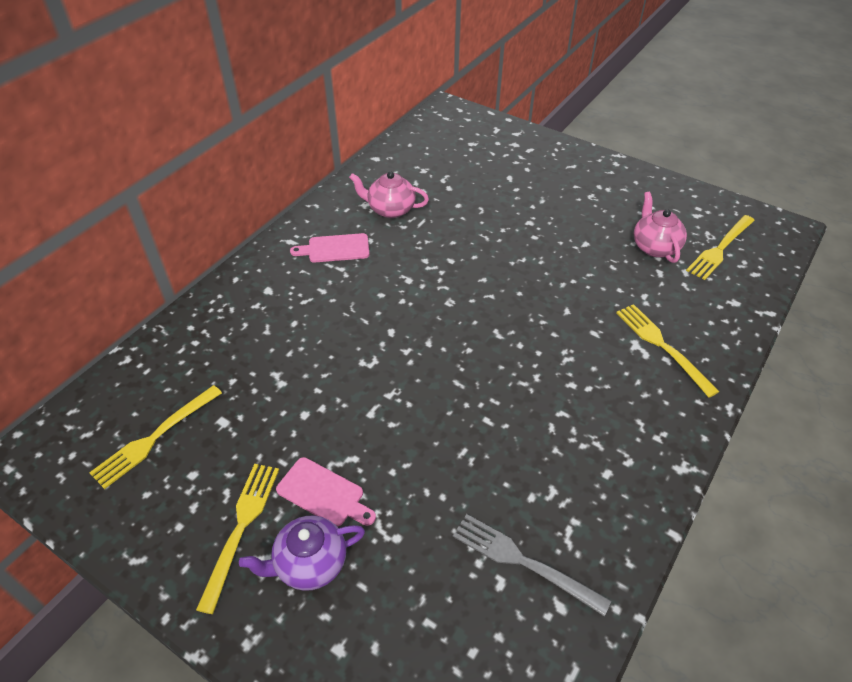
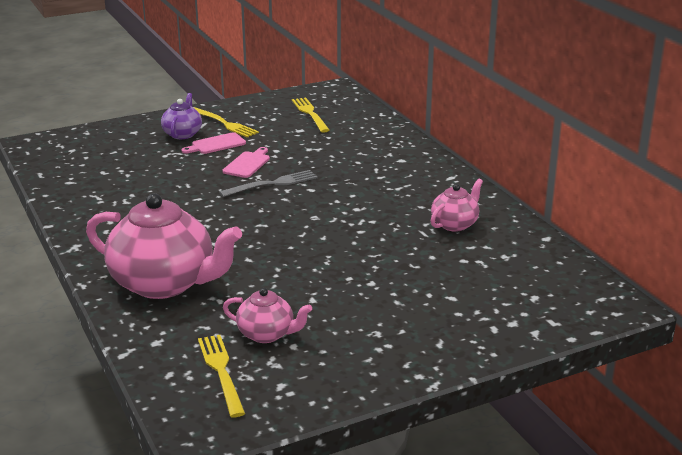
camera: 120 degrees right, 20 degrees down
(335, 249) = (424, 191): pink cutting board -> pink cutting board (247, 164)
(522, 561) = (103, 180): grey fork -> grey fork (272, 184)
(661, 346) = (165, 283): yellow fork -> pink teapot

